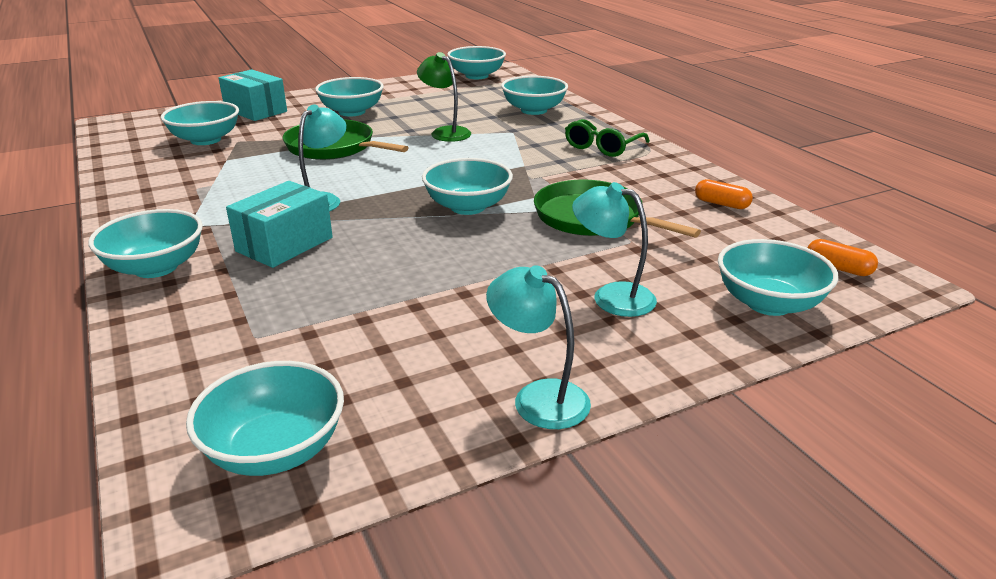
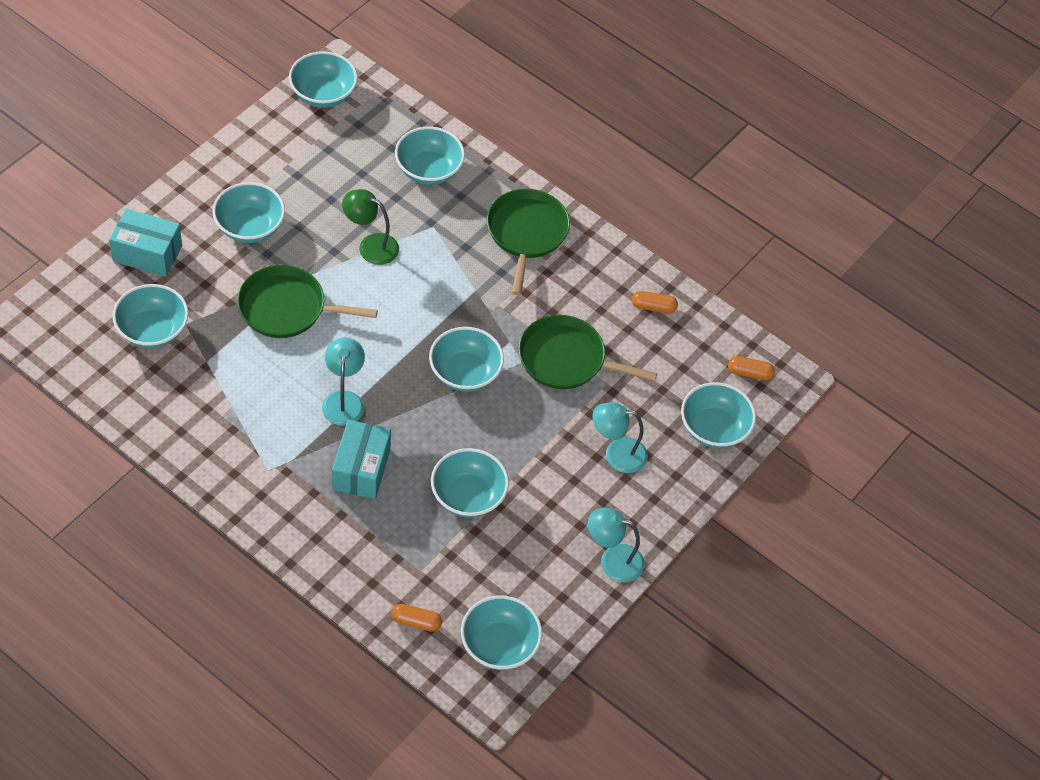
camera: 30 degrees left, 25 degrees up
(156, 267) = (292, 526): turquoise bowl -> turquoise bowl (468, 496)
(188, 387) = (416, 622): none -> orange capsule
(602, 147) = (526, 233): green glasses -> green pan

